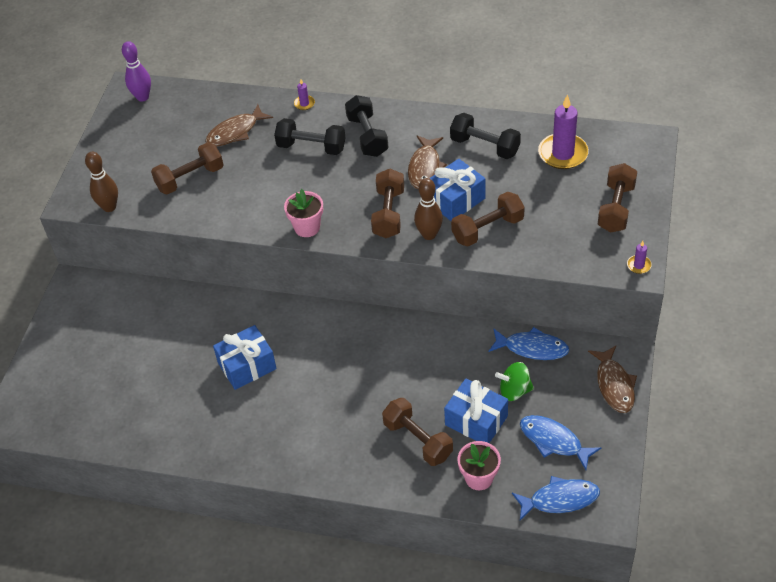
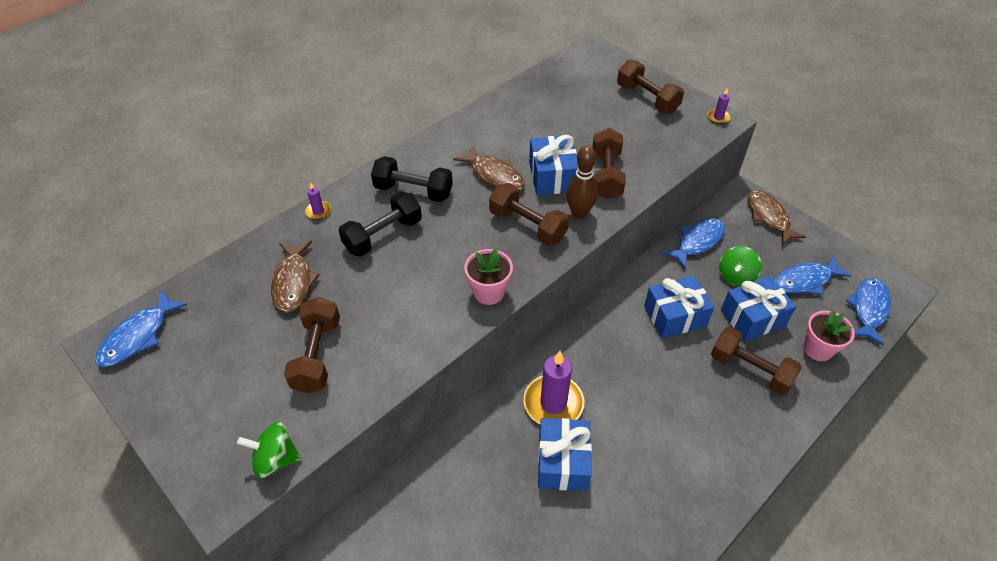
camera: 60 degrees left, 0 degrees up
(109, 207) = (275, 459): brown bowling pin -> green spinning top
(142, 97) = (138, 336): purple bowling pin -> blue fish
(418, 440) = (750, 370): brown dumbbell -> brown dumbbell turned 45 degrees clockwise
(433, 369) = (675, 316): none -> blue gift
(485, 146) = (507, 129): black dumbbell -> none
(563, 153) = (561, 95): purple candle -> purple candle (553, 403)
(614, 385) = (769, 217): brown fish -> brown fish turned 135 degrees counterclockwise

